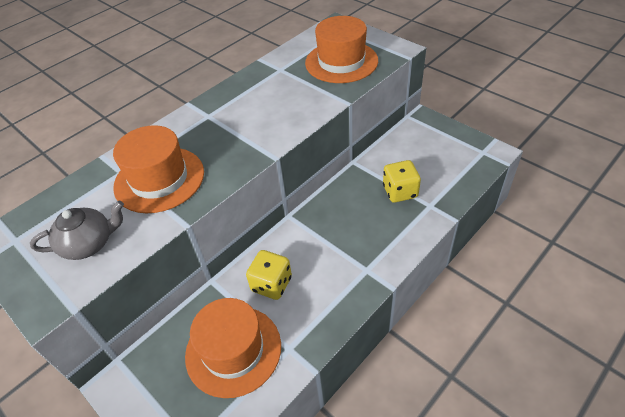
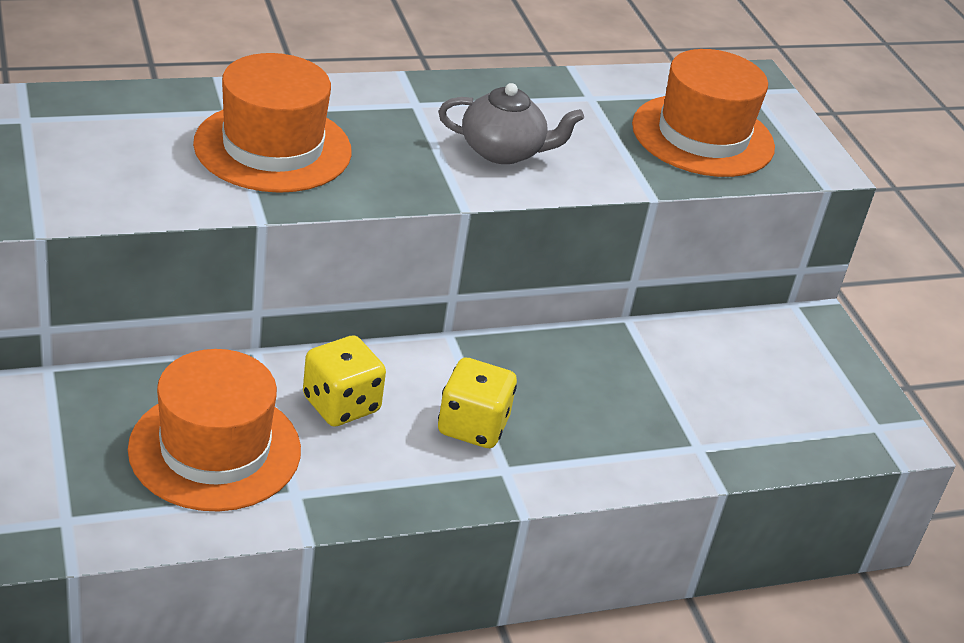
camera: 20 degrees right, 10 degrees down
(89, 244) = (116, 173): grey teapot -> grey teapot (503, 151)
(400, 192) = (665, 401): yellow dice -> yellow dice (473, 426)

